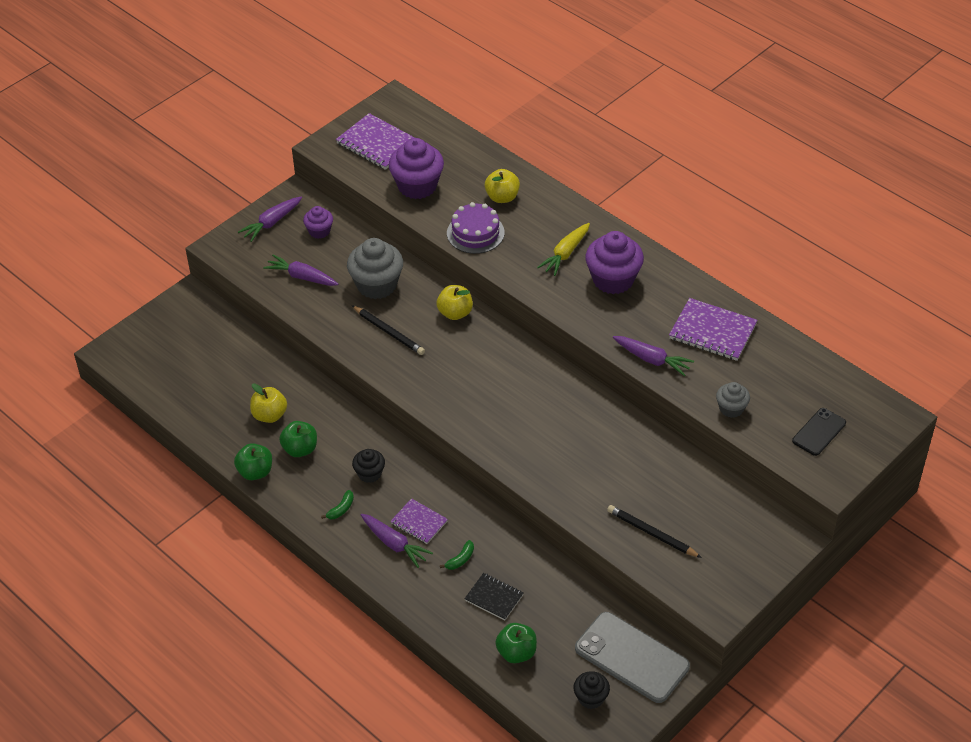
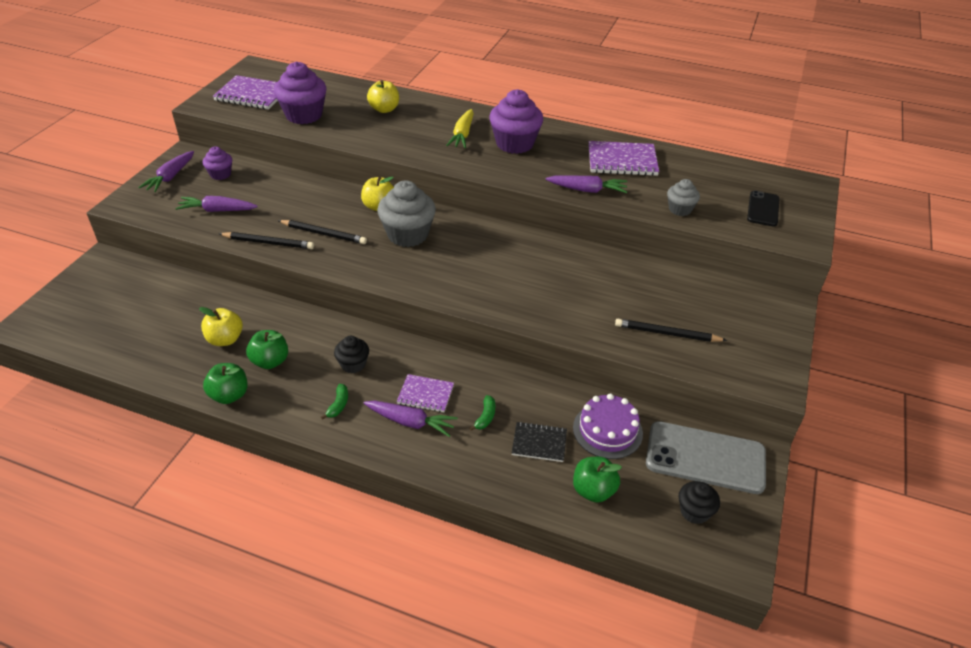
camera: 25 degrees left, 5 degrees down
(335, 329) = (268, 243): none -> black pencil
(377, 285) = (294, 201): grey cupcake -> grey cupcake (408, 235)
(475, 233) = (374, 136): purple cake -> purple cake (607, 430)

